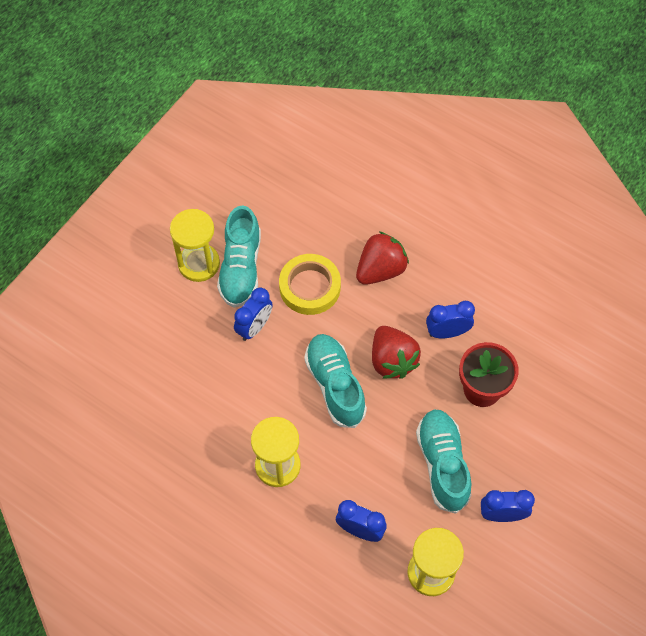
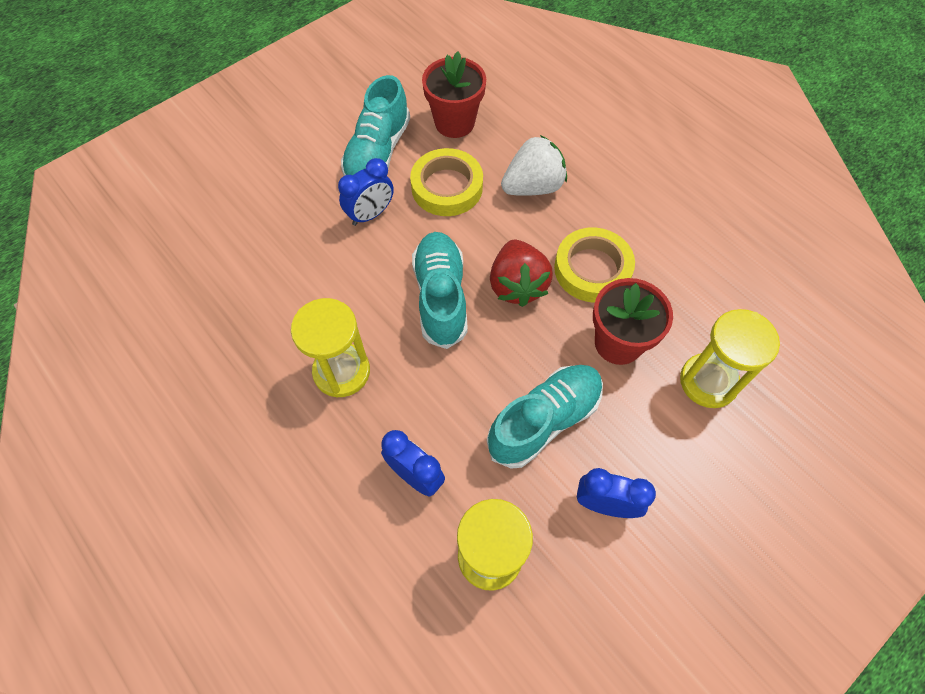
camera: 15 degrees right, 0 degrees up
(199, 264) = (334, 139): yellow hourglass -> yellow hourglass (708, 382)
(297, 224) = (454, 123): none -> red flower pot
(380, 270) = (533, 186): red strawberry -> white strawberry
(442, 464) = (544, 421): turquoise shoe -> turquoise shoe turned 45 degrees clockwise
(447, 332) = (592, 269): blue clock -> yellow tape

